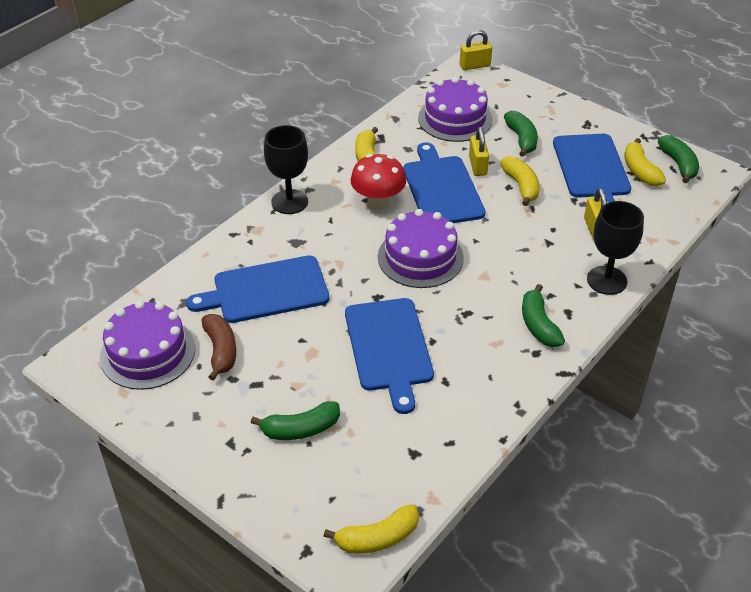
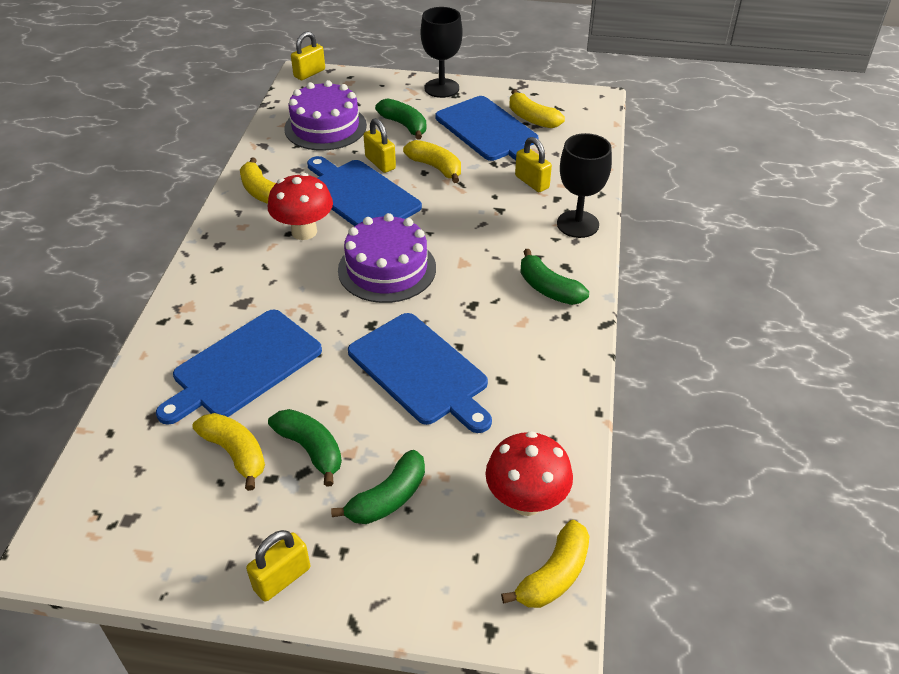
camera: 30 degrees left, 0 degrees up
(147, 353) = (145, 494): purple cake -> none
(196, 449) = (282, 578): none -> yellow padlock
(221, 350) = (235, 453): brown banana -> yellow banana
(289, 202) = (205, 264): black goblet -> black goblet (441, 88)
(396, 478) = (526, 501): none -> red mushroom
(678, 164) = (560, 103): green banana -> green banana (310, 449)

